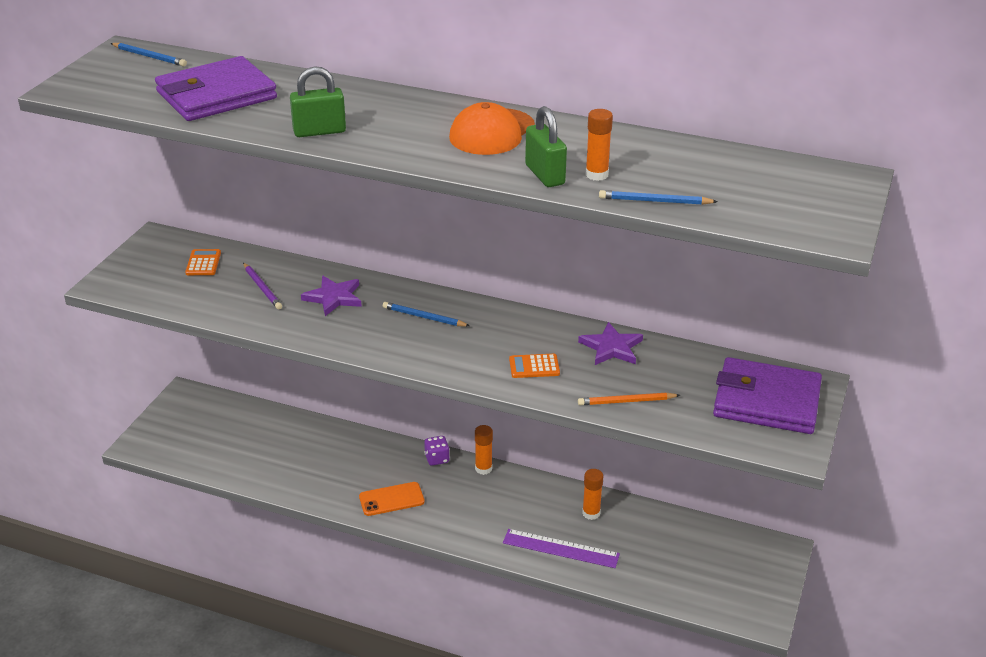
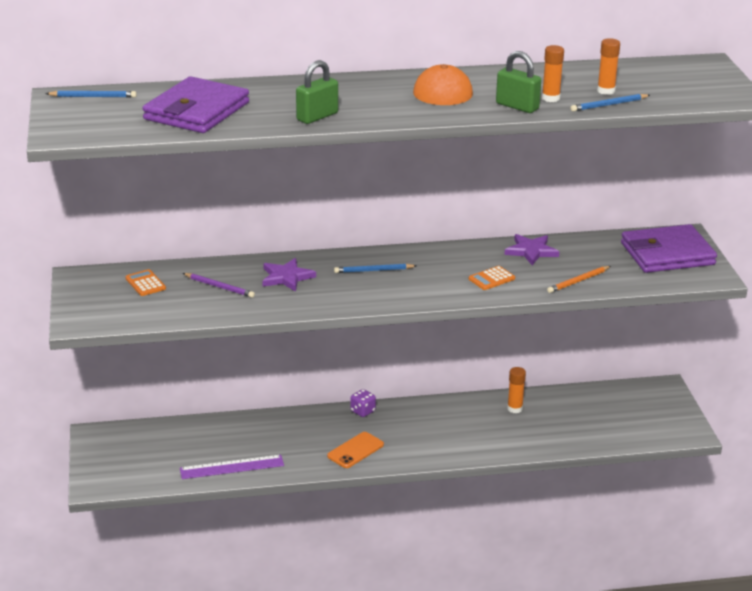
camera: 30 degrees left, 5 degrees down
(483, 469) = (406, 406): orange glue stick -> orange glue stick (606, 91)
(561, 548) = (515, 438): purple ruler -> purple ruler (232, 467)

